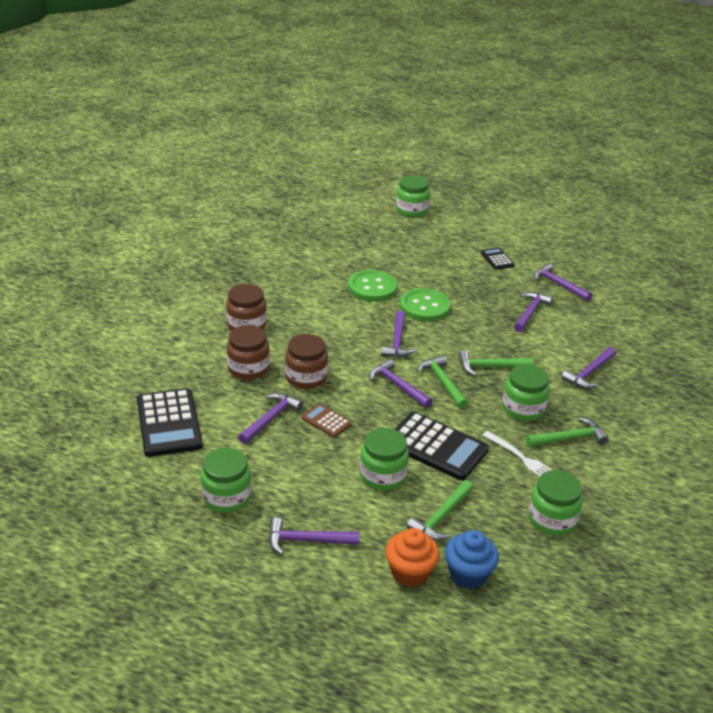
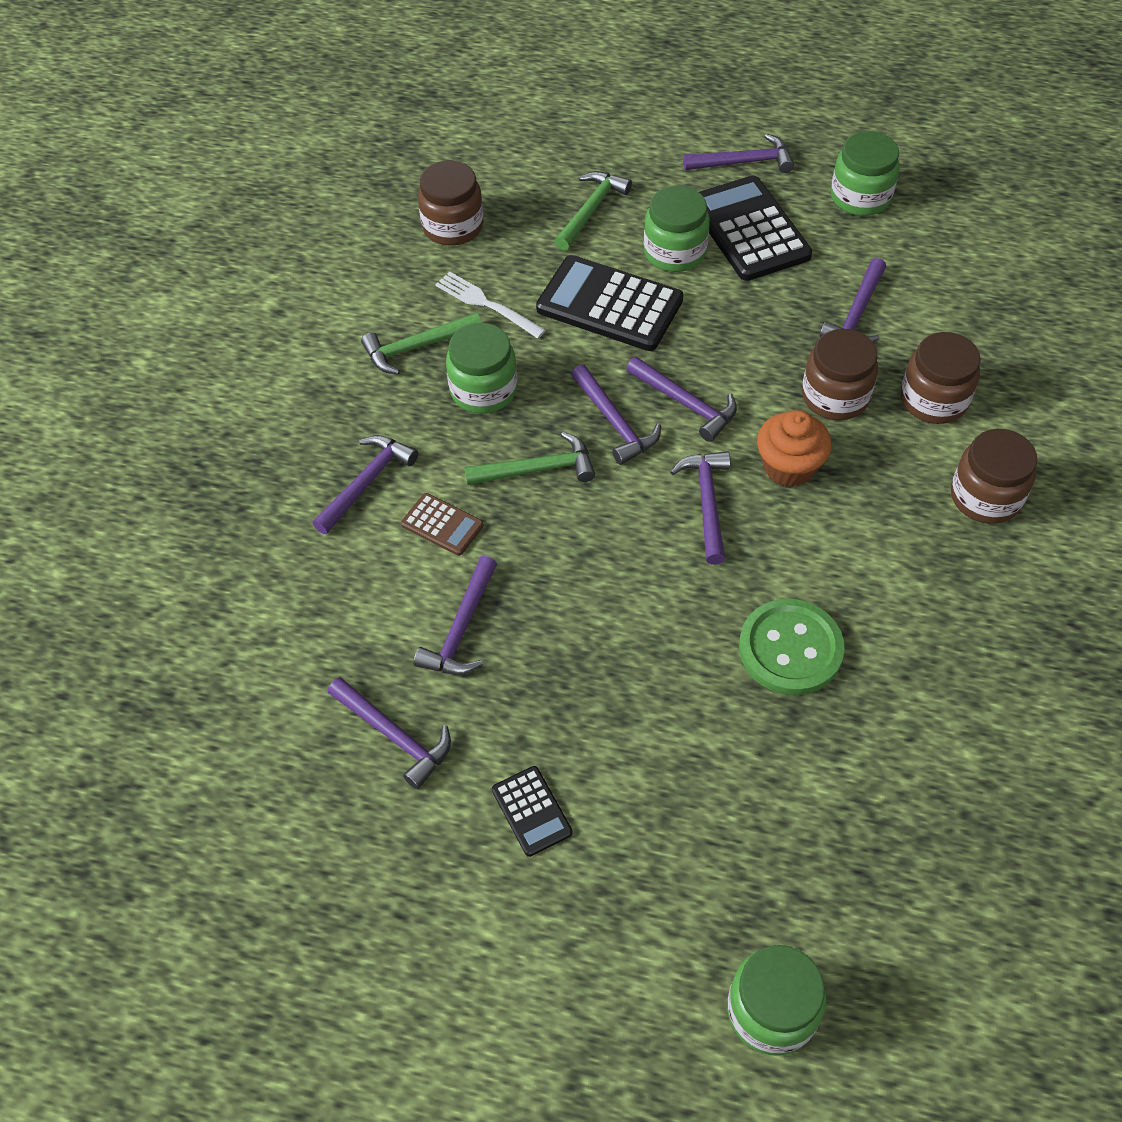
camera: 175 degrees right, 20 degrees up
(169, 423) = (993, 285): black calculator -> black calculator (749, 230)
(326, 421) = (776, 322): brown calculator -> brown calculator (442, 525)
(410, 572) = (618, 146): orange cupcake -> orange cupcake (789, 467)
(424, 307) = (673, 607): green button -> none
(442, 382) = (614, 423): green hammer -> purple hammer
(468, 574) = (553, 152): blue cupcake -> none
(552, 519) = (453, 226): green jar -> brown jar

